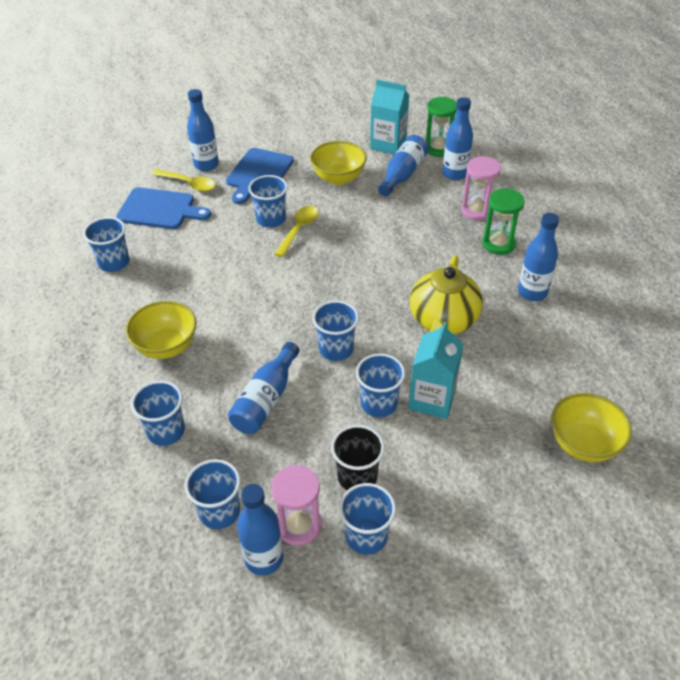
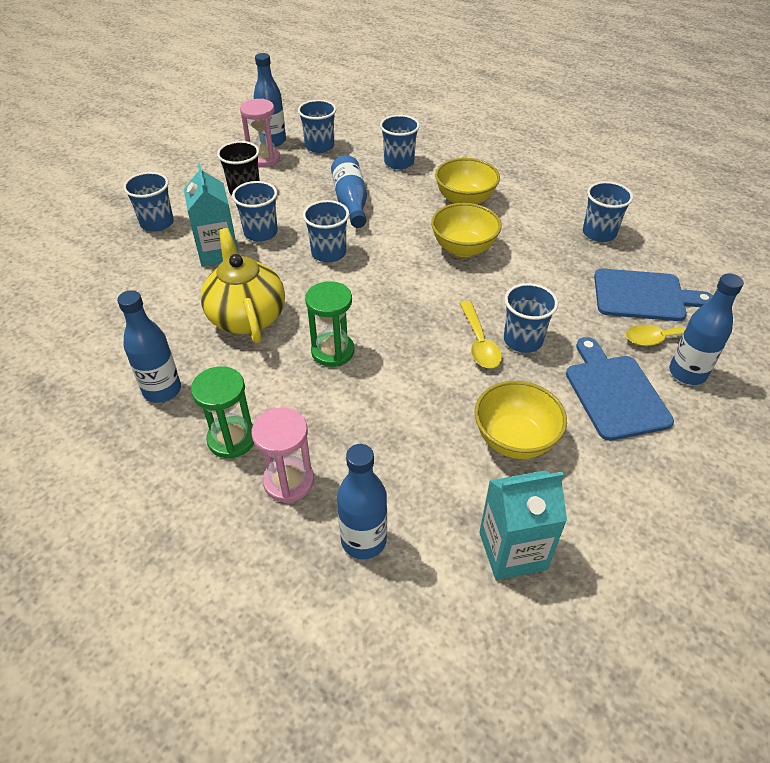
camera: 145 degrees right, 0 degrees up
(160, 209) = (644, 296): blue cutting board -> blue cutting board turned 150 degrees counterclockwise
(366, 536) = (217, 169): blue cup -> blue cup (157, 223)
(403, 174) = (437, 495): blue bottle -> none
(438, 148) = (429, 589): green hourglass -> green hourglass (333, 351)
(583, 444) = (71, 273): yellow bowl -> yellow bowl (463, 248)

